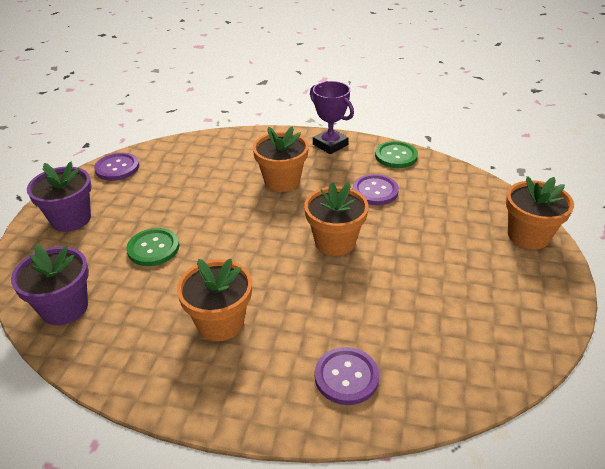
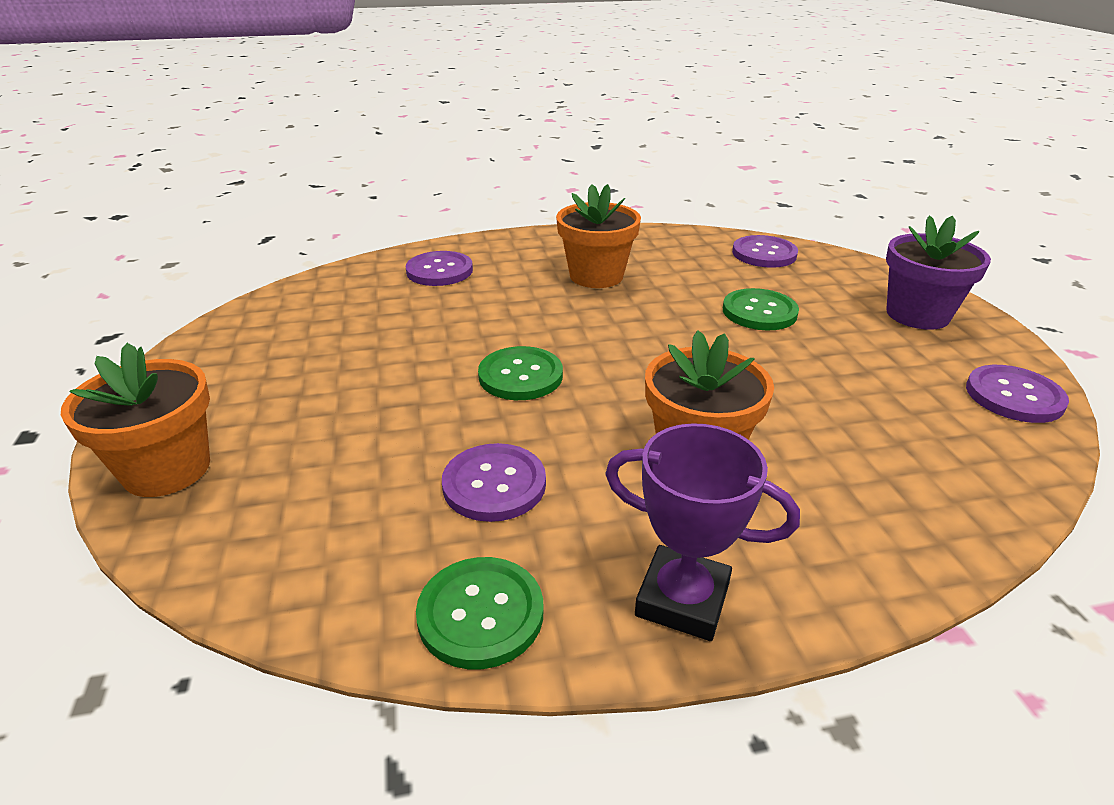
camera: 155 degrees right, 5 degrees down
(64, 308) = (764, 254): purple flower pot -> purple button
(335, 242) = (520, 376): orange flower pot -> green button

